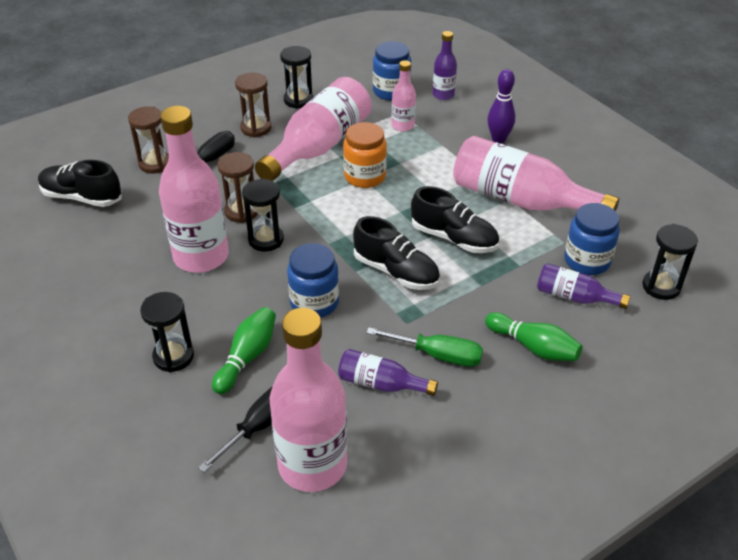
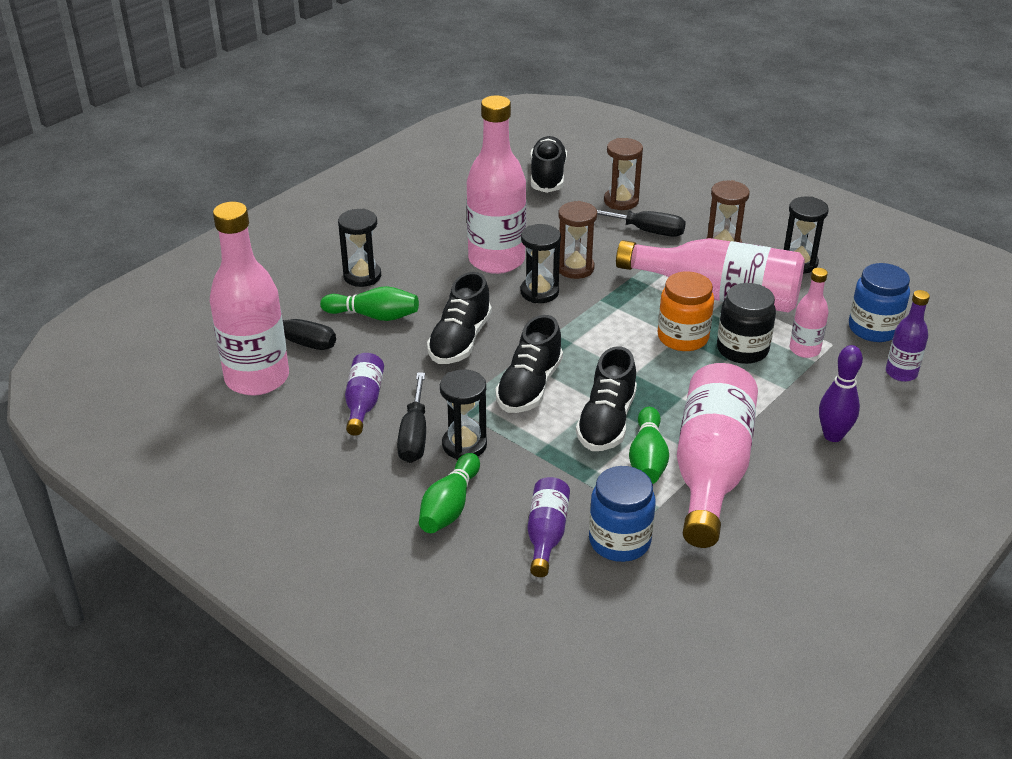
camera: 75 degrees right, 5 degrees down
(314, 303) = (460, 341): blue jar -> black shoe
(391, 152) = (742, 349): none -> black jar
(438, 355) = (414, 435): green screwdriver -> black screwdriver
(501, 227) = (647, 458): none -> green bowling pin
(661, 287) = (600, 617): black hourglass -> black hourglass (464, 445)

